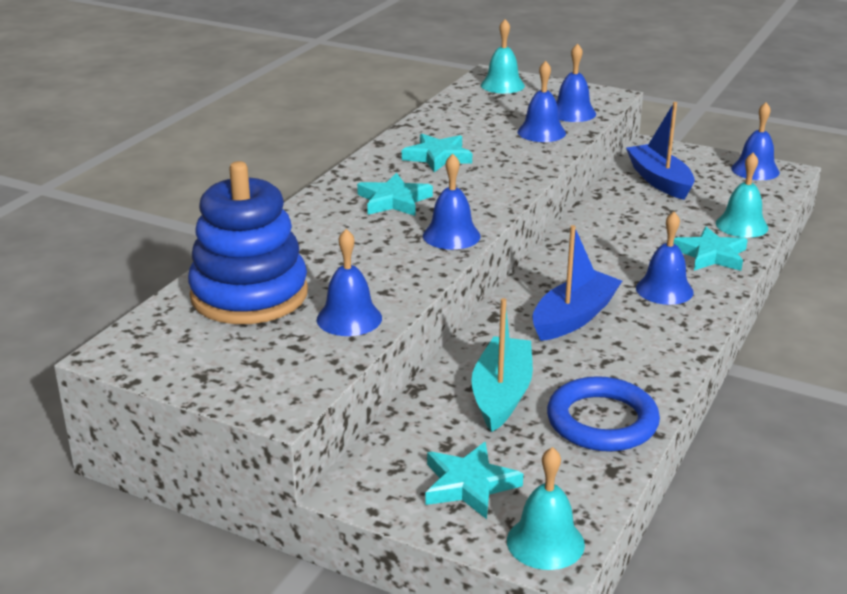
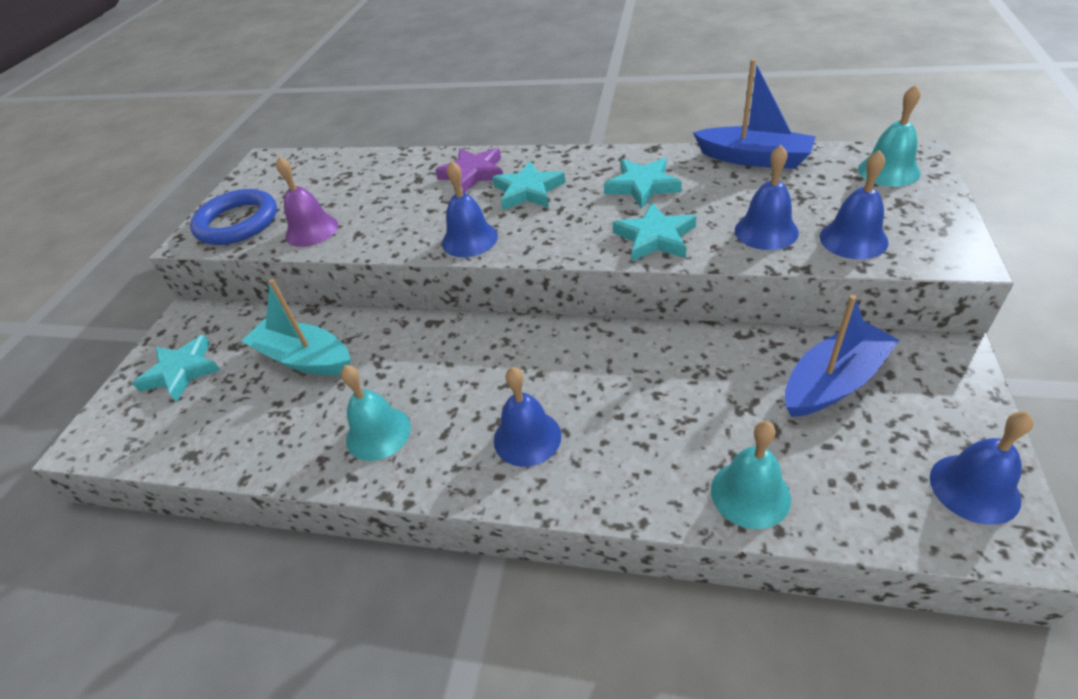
camera: 80 degrees right, 15 degrees up
(249, 295) = (342, 179): blue stacking toy -> none
(328, 221) = (473, 173): none -> purple star
(349, 318) = (311, 230): blue bell -> purple bell
(501, 394) = (304, 358): turquoise boat -> turquoise boat turned 150 degrees counterclockwise
(545, 542) = (104, 431): turquoise bell -> turquoise bell (378, 433)
(574, 317) = (444, 375): blue boat -> blue boat (753, 158)
(602, 421) = (264, 433): blue ring -> blue ring (237, 222)
(711, 255) = (638, 470): turquoise star -> turquoise star (655, 237)

